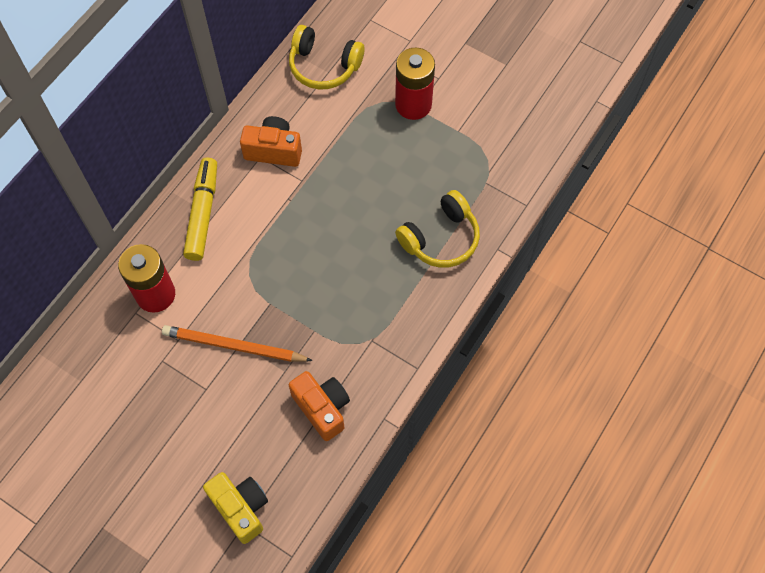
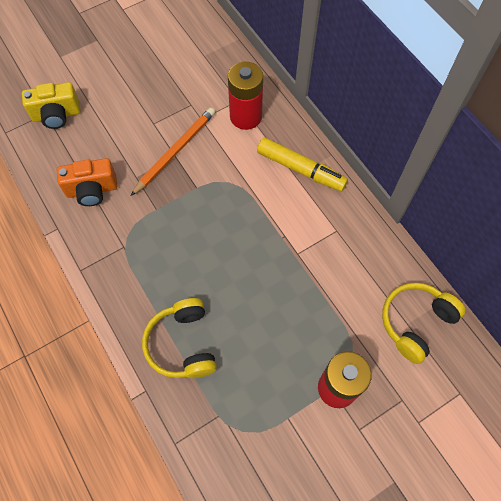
camera: 115 degrees right, 0 degrees up
(274, 150) = (338, 243): orange camera -> none

